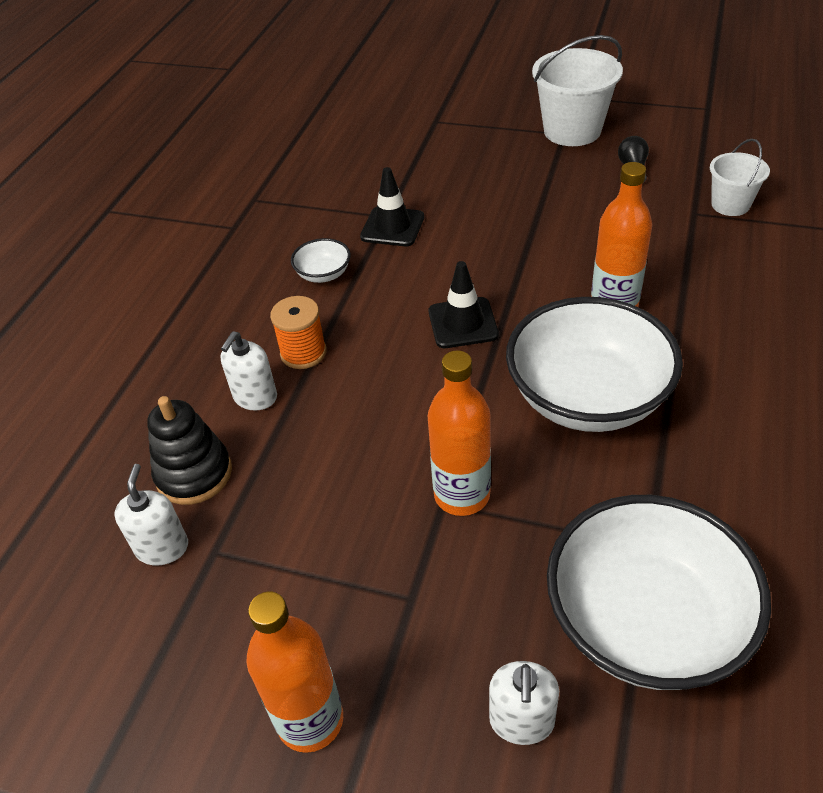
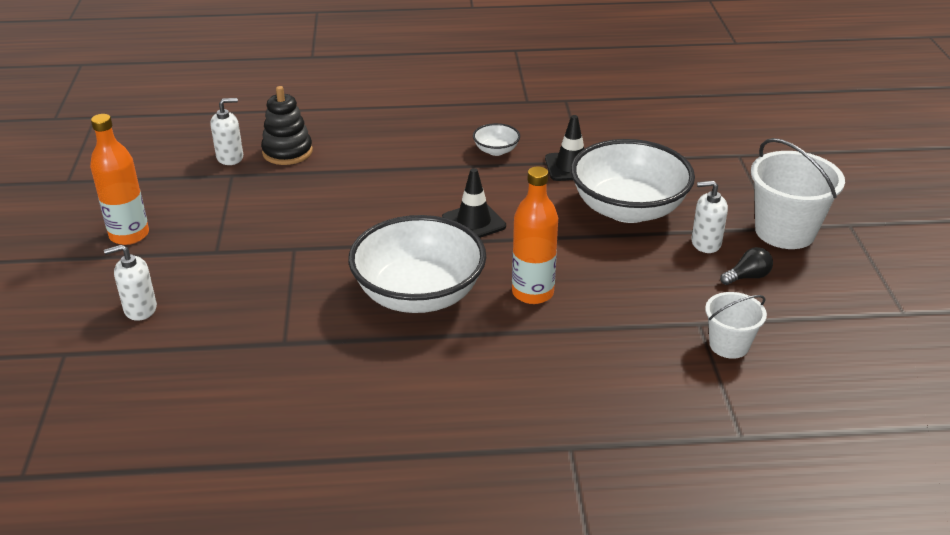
camera: 65 degrees right, 10 degrees down
(255, 397) = (359, 155): white soap dispenser -> white soap dispenser (705, 243)
(303, 353) = (409, 163): orange spool -> none
(462, 495) = (303, 254): orange bottle -> none
(645, 622) = (220, 349): white bowl -> white bowl (628, 209)

